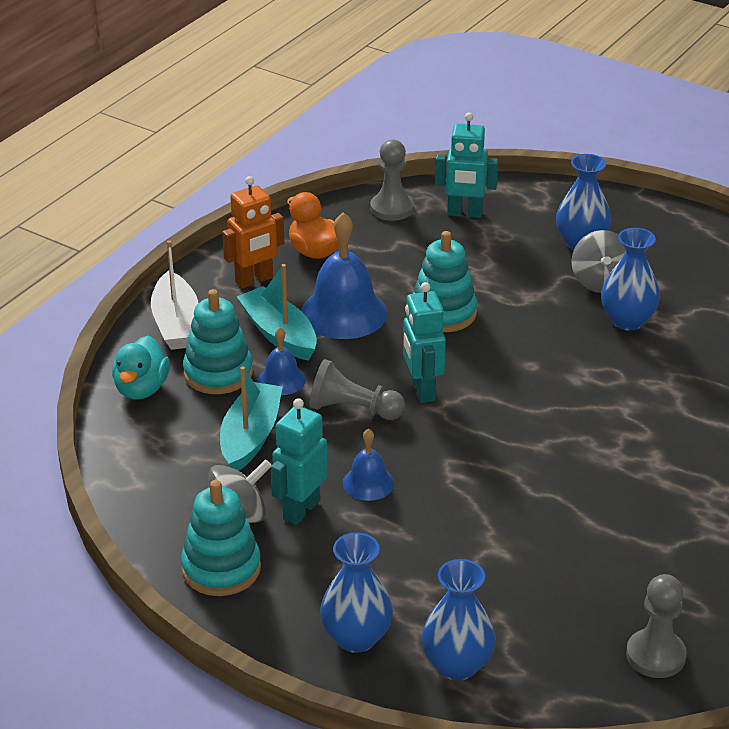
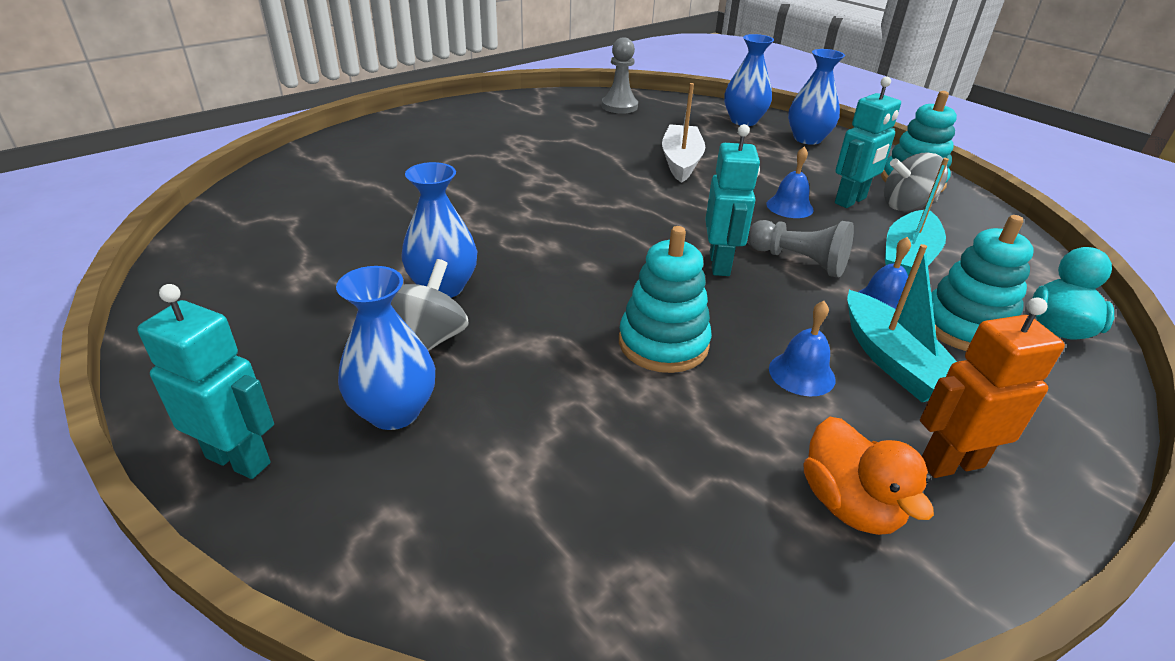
camera: 165 degrees left, 0 degrees up
(176, 323) = (1055, 409): white boat -> white boat (681, 162)
(344, 313) = (801, 373): blue bell -> blue bell, size x0.53
(392, 208) = (682, 590): grey pawn -> none
(464, 213) = (542, 533): turquoise robot -> turquoise robot (239, 459)

